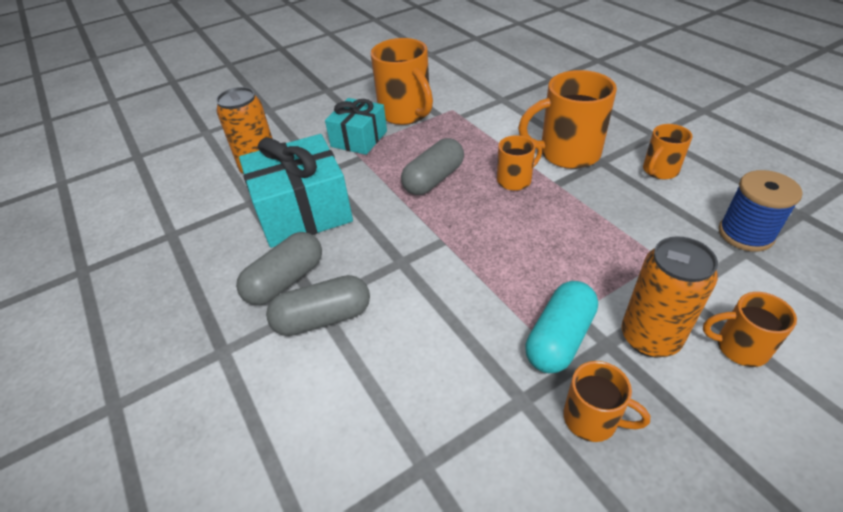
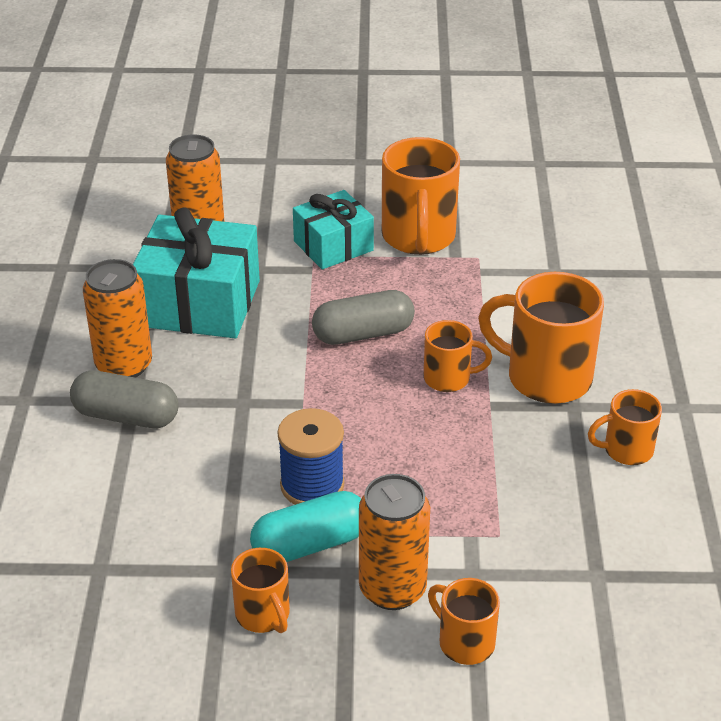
camera: 30 degrees right, 5 degrees down
(285, 280) = (124, 365): grey capsule -> orange can
(745, 234) = (624, 561): blue spool -> blue spool (312, 485)

